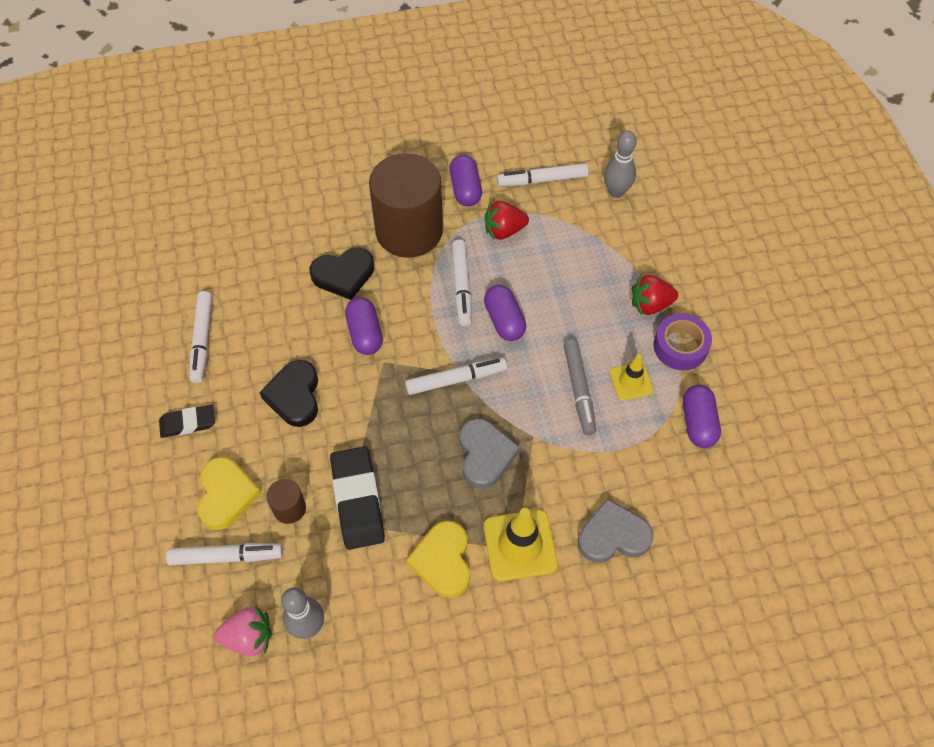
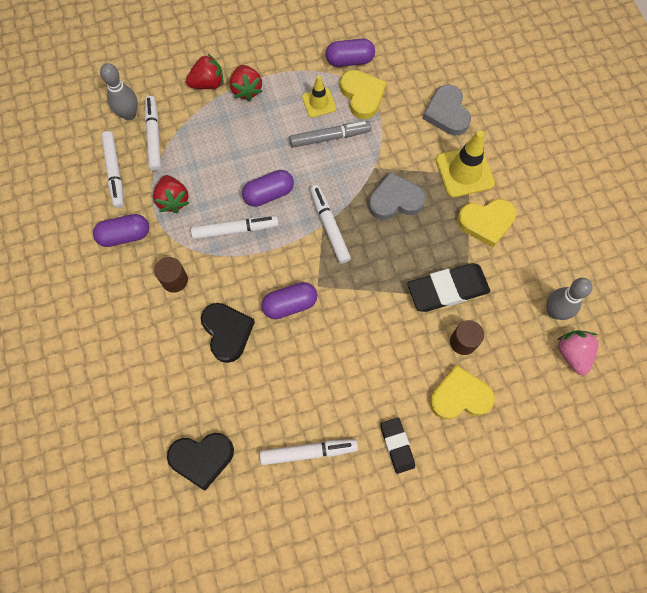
camera: 95 degrees left, 10 degrees up
(226, 556) = (512, 385): white marker -> white marker (154, 136)
(294, 396) = (359, 355): black heart -> black heart (202, 458)
(409, 231) = (174, 280): brown cylinder -> brown cylinder, size x0.42
(641, 432) = (362, 96): none -> yellow heart
(659, 266) = (208, 83): none -> red strawberry
(680, 346) = (284, 70): purple tape -> none

